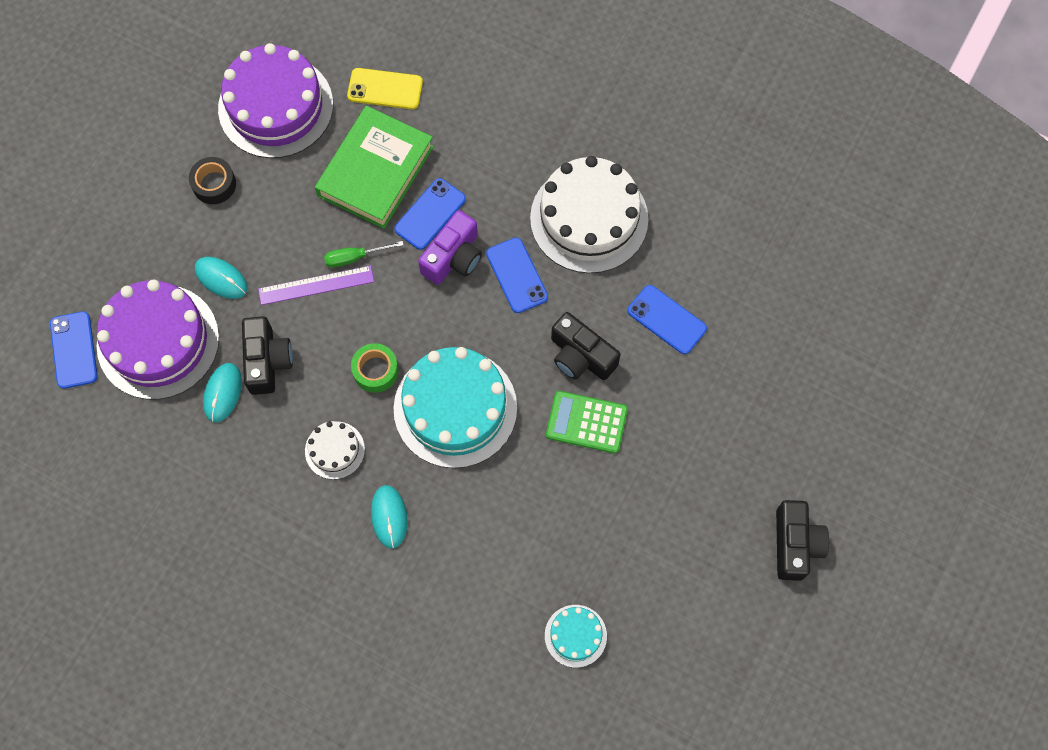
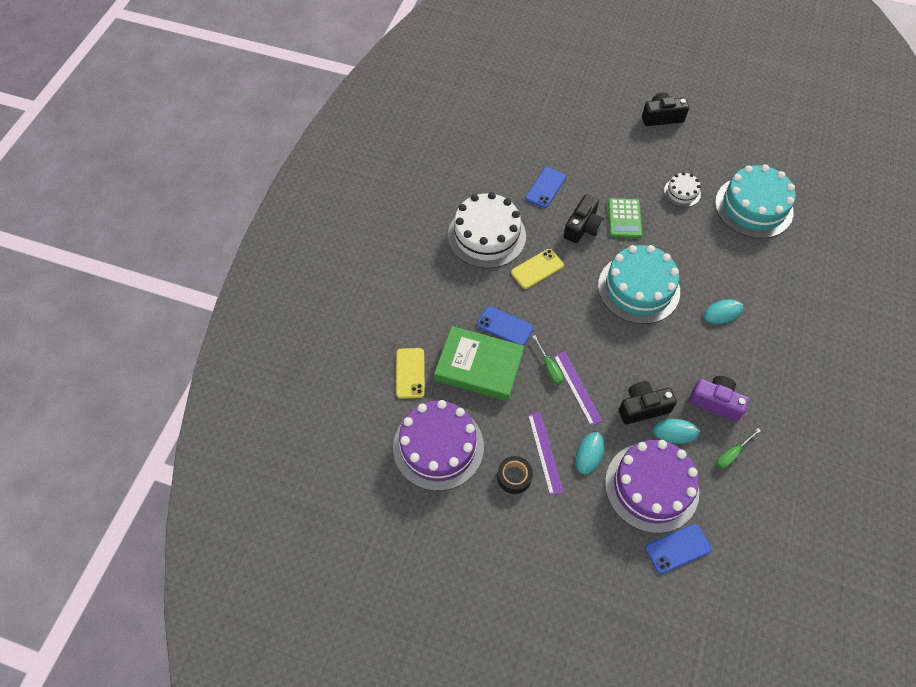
camera: 100 degrees left, 10 degrees down
(173, 456) = (732, 454): none -> green screwdriver
(236, 226) = (545, 452): none -> purple ruler
(334, 450) = (691, 352): white cake -> white cake (682, 192)
(375, 371) = (628, 338): green tape -> none
(453, 257) = (533, 307): purple camera -> purple camera (715, 402)
(517, 275) = (537, 269): blue phone -> yellow phone
(575, 636) = (753, 207): turquoise cake -> turquoise cake, size x2.08

